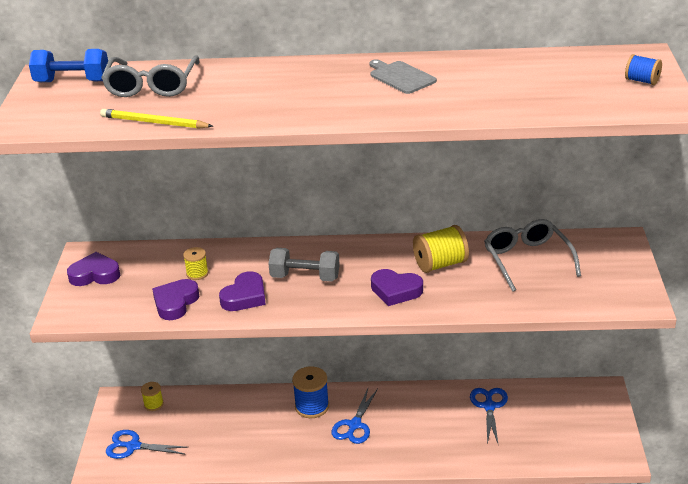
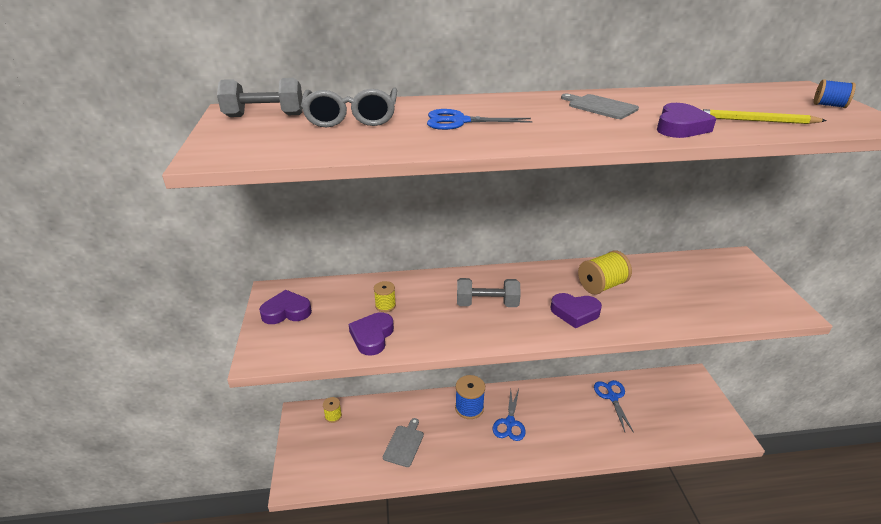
camera: 10 degrees left, 0 degrees up
(72, 81) = (264, 116): blue dumbbell -> grey dumbbell
(133, 446) = (321, 459): blue scissors -> blue scissors (459, 121)
(154, 123) = (368, 149): yellow pencil -> yellow pencil (755, 121)
(227, 438) = (404, 444): none -> grey cutting board
(245, 296) = (437, 326): purple heart -> purple heart (680, 127)
(527, 260) = (673, 278): grey glasses -> none

